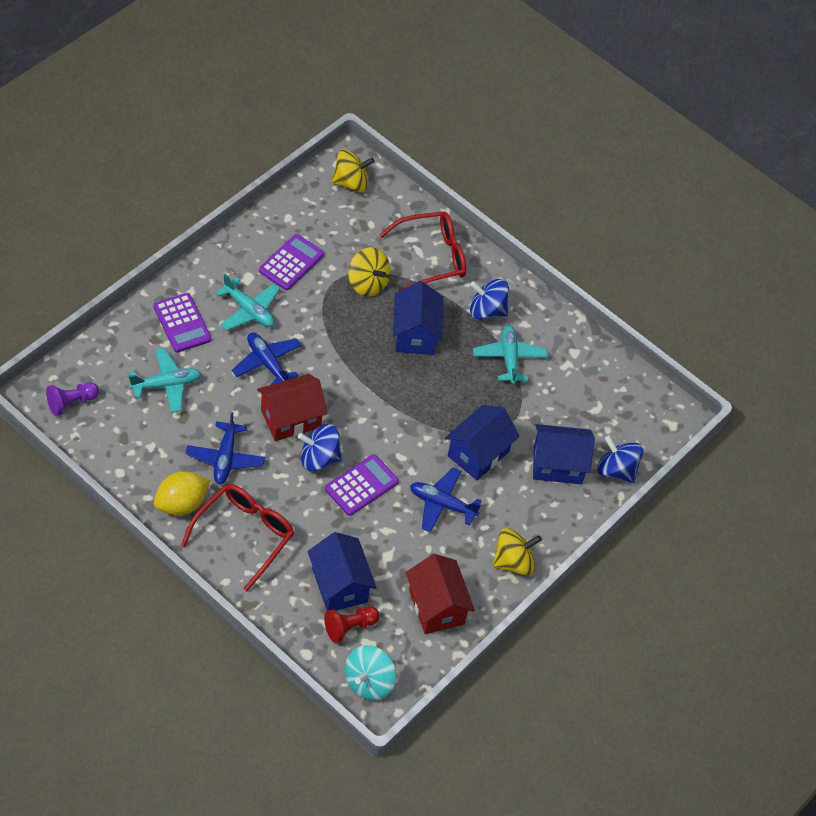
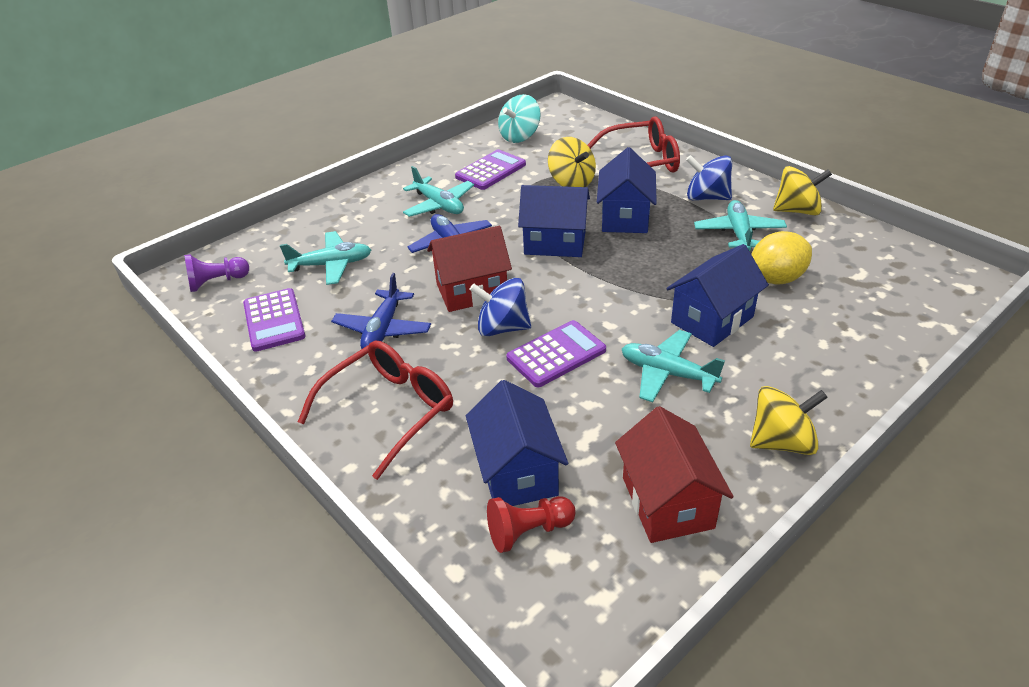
camera: 15 degrees right, 15 degrees down
(181, 504) = (314, 376): yellow lemon -> yellow lemon (776, 279)
(182, 323) = (364, 216): purple calculator -> purple calculator (274, 320)
(351, 183) = (557, 119): yellow spinning top -> yellow spinning top (797, 210)
(368, 682) = (555, 620): turquoise spinning top -> turquoise spinning top (519, 136)
(442, 504) = (667, 373): blue plane -> turquoise plane
(557, 465) = (822, 329): blue house -> blue house (555, 243)
(616, 470) = (907, 334): blue spinning top -> none

